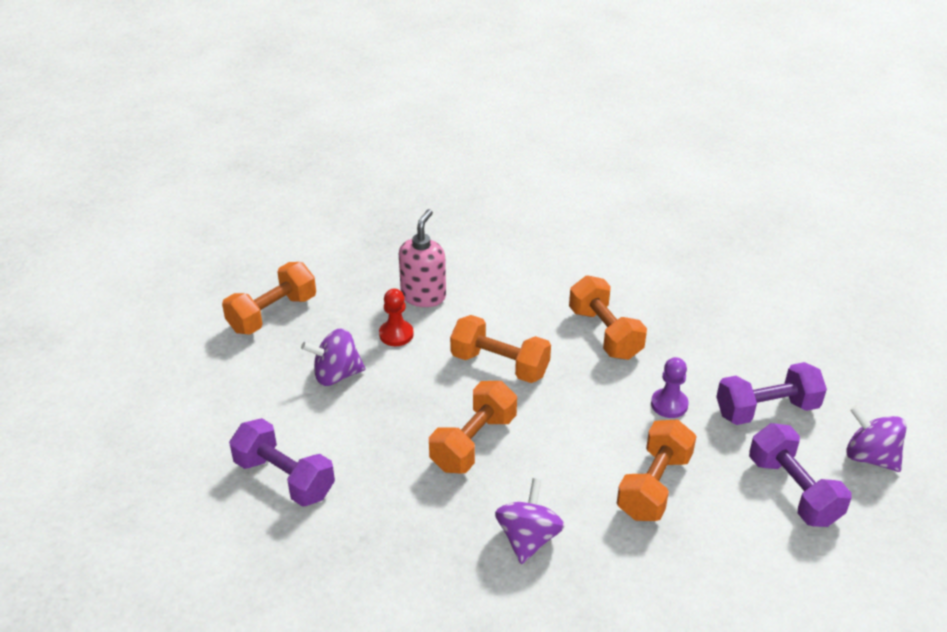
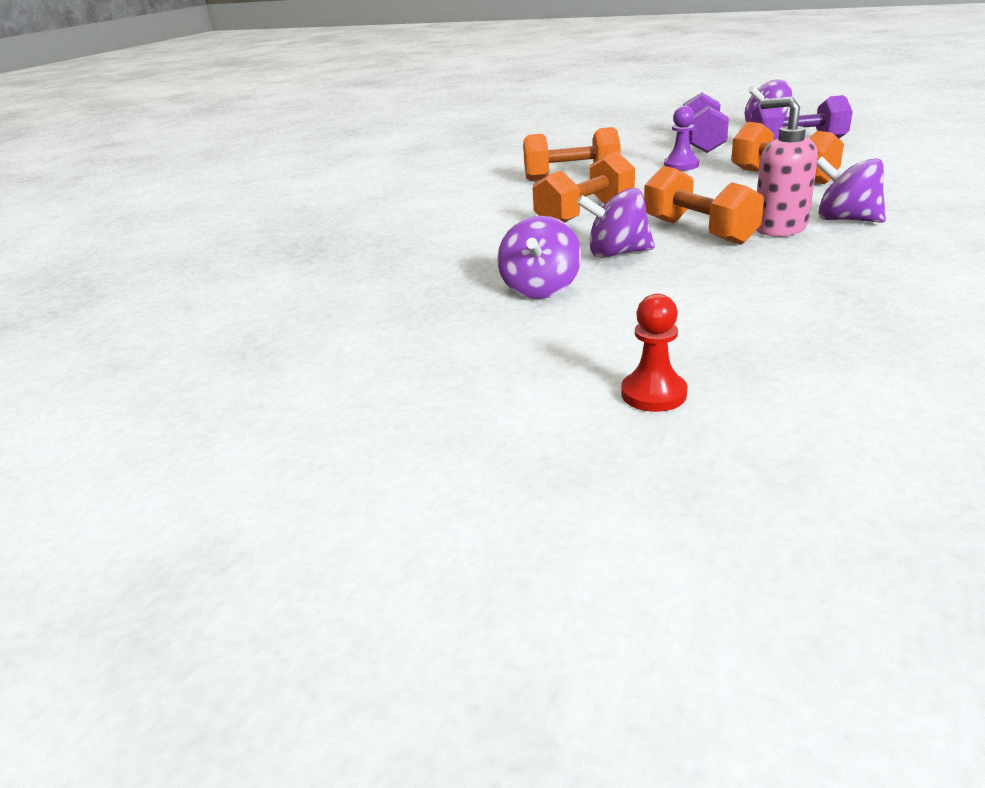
camera: 65 degrees left, 10 degrees down
(272, 314) = (378, 322): orange dumbbell -> none
(284, 478) = (723, 329): purple dumbbell -> none
(396, 334) = (494, 254): red pawn -> red pawn (653, 394)
(412, 401) = (617, 253): none -> purple spinning top
(423, 296) = (439, 238): pink soap dispenser -> pink soap dispenser (779, 228)

